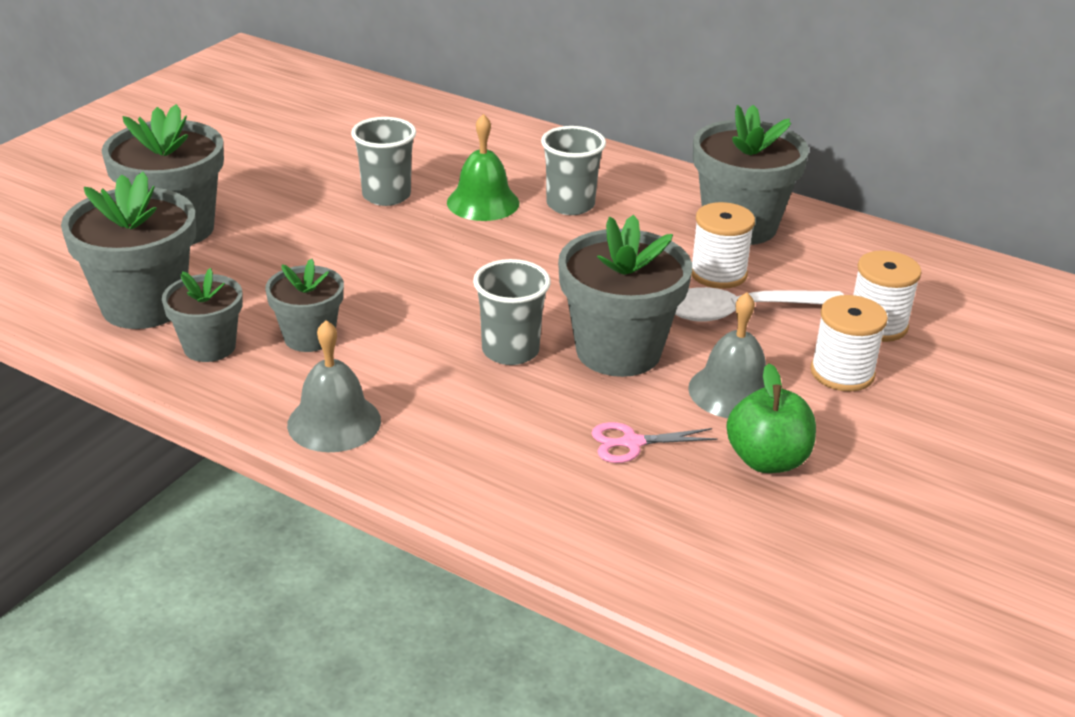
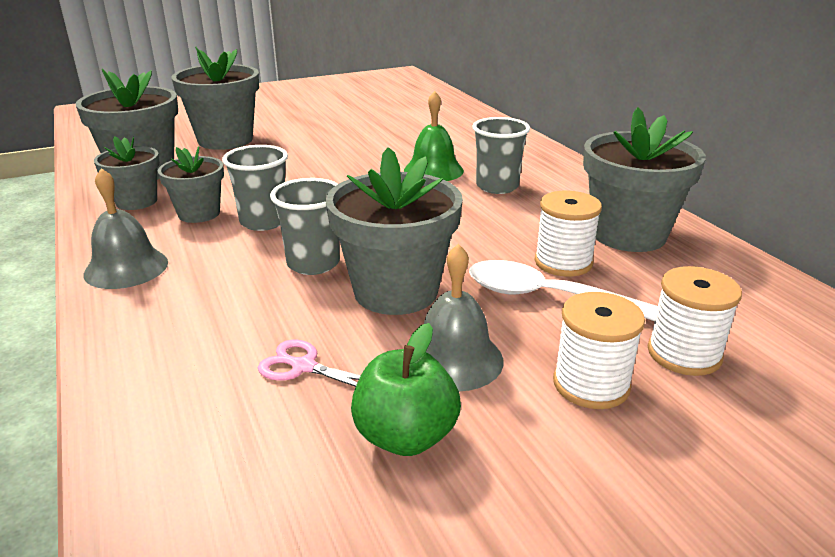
camera: 35 degrees right, 5 degrees down
(386, 196) = (374, 152): grey cup -> grey cup (263, 221)

